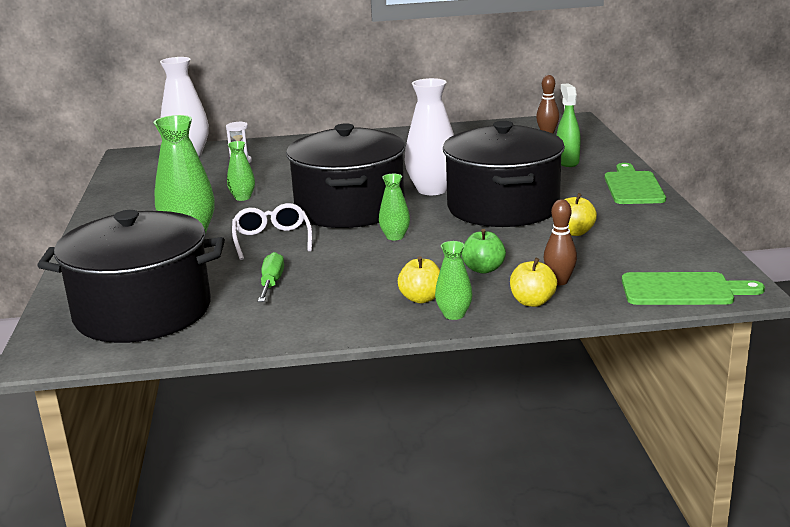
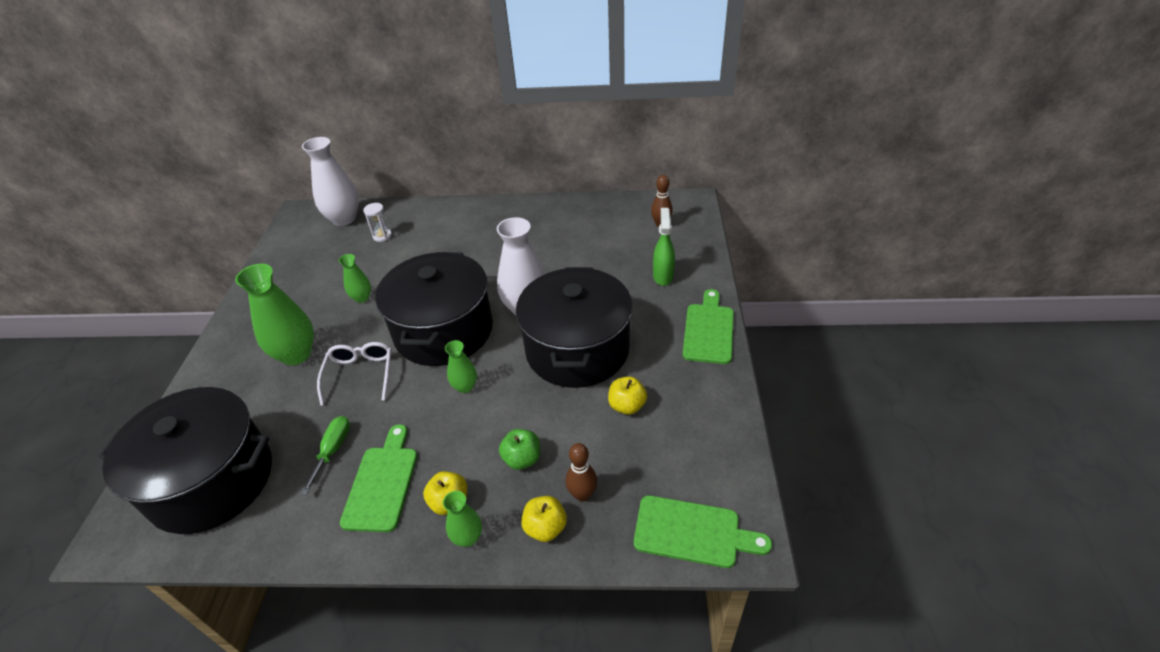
camera: 10 degrees right, 20 degrees up
(340, 295) = (382, 483): none -> green cutting board

